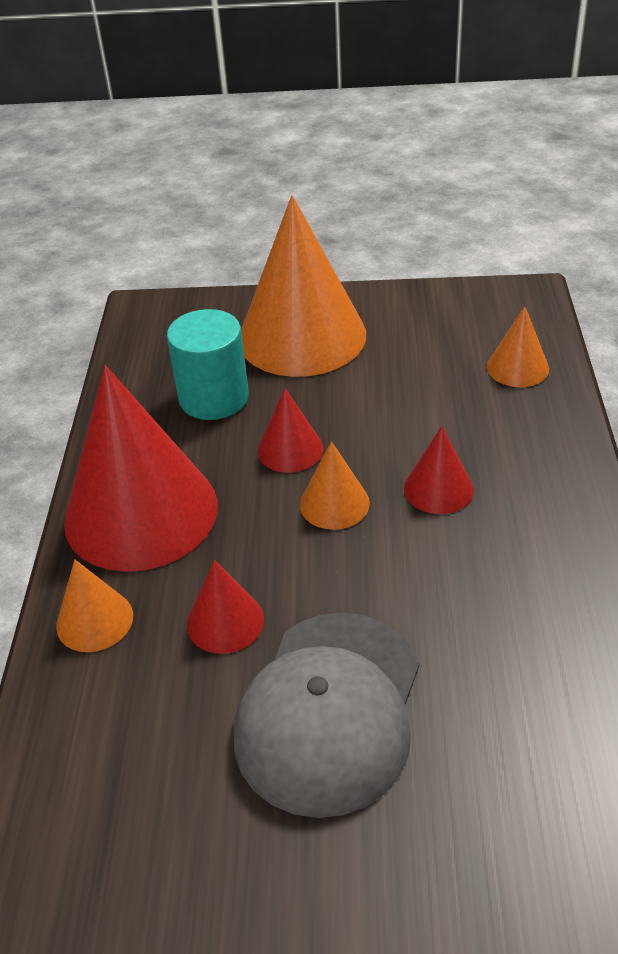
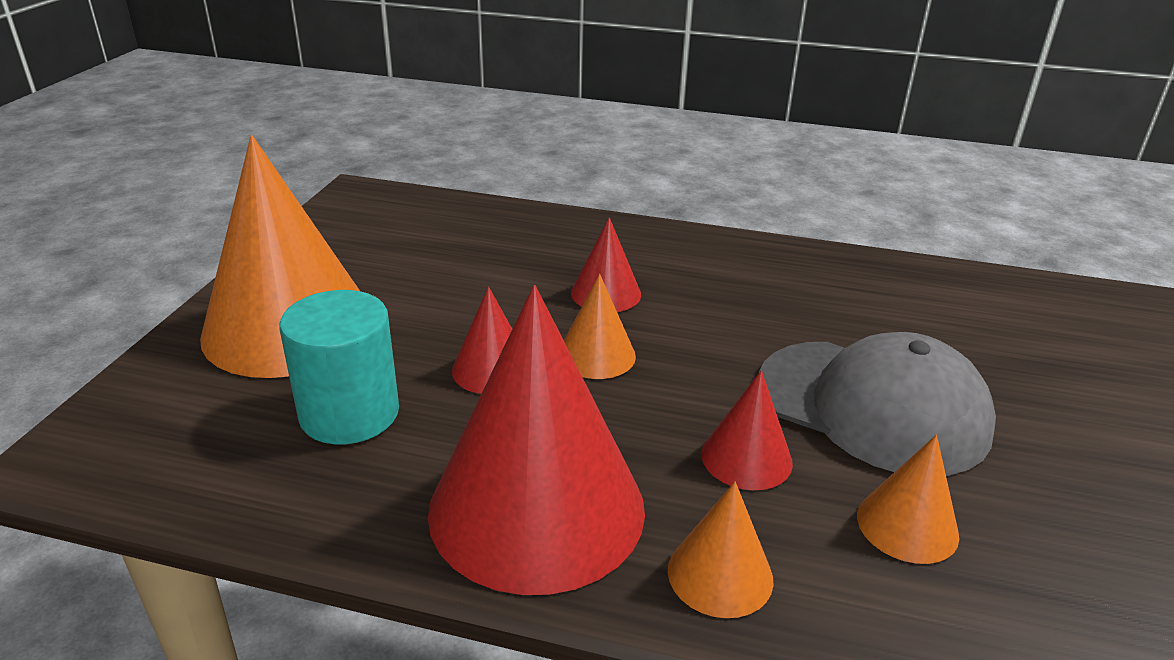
camera: 80 degrees left, 10 degrees down
(517, 367) = (463, 221): orange cone -> orange cone (907, 525)

